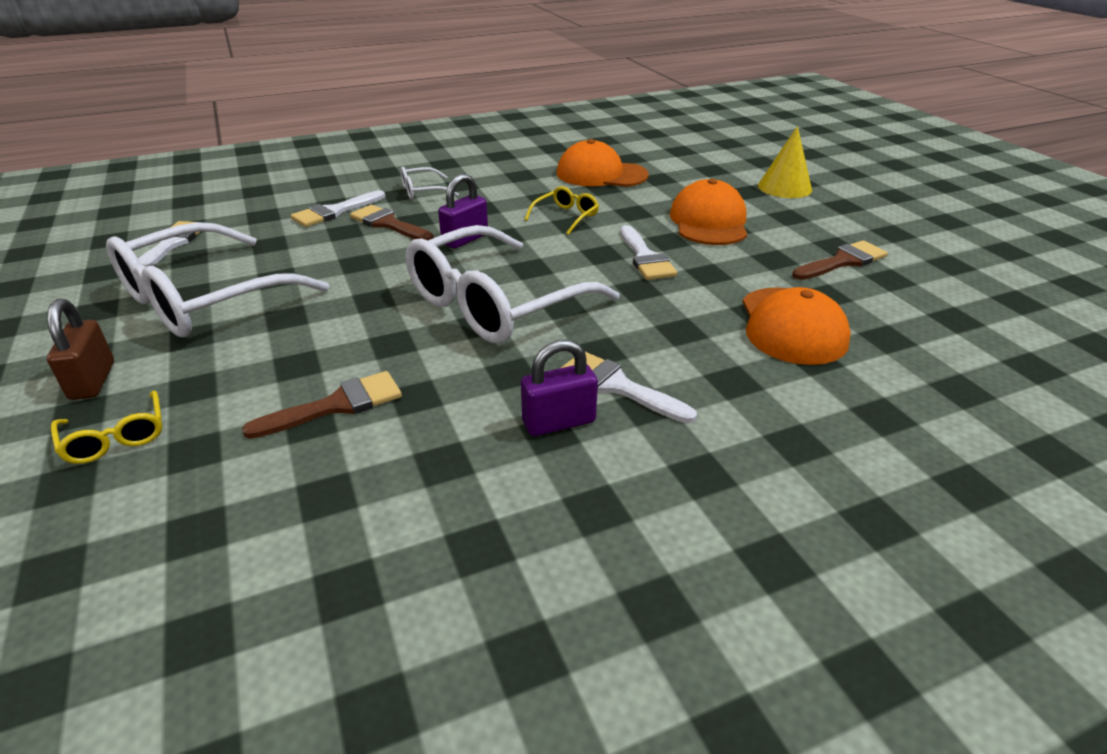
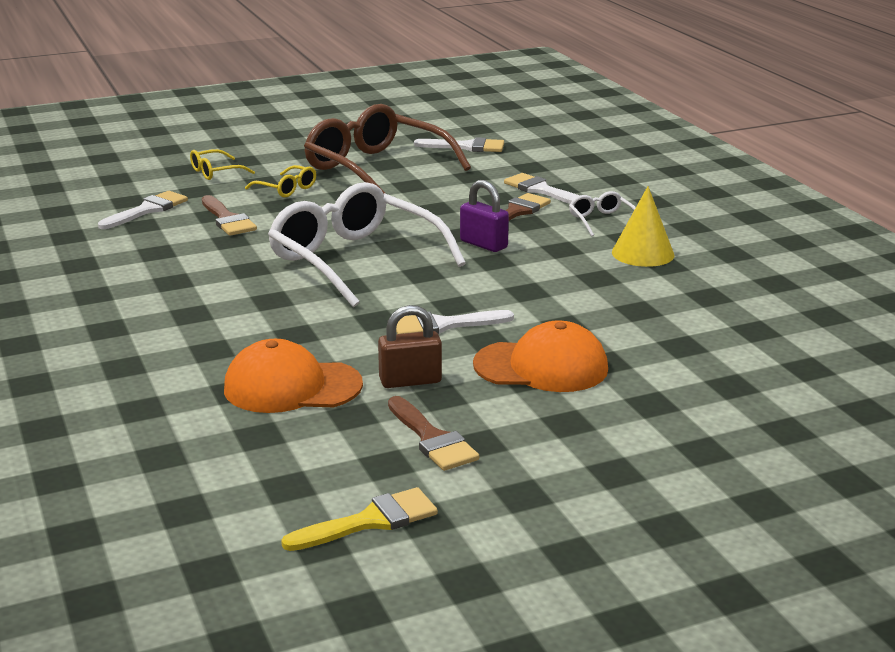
camera: 90 degrees right, 10 degrees down
(93, 381) = (276, 158): brown padlock -> brown padlock (410, 381)
(204, 299) = (376, 168): white glasses -> brown glasses
(559, 422) = (183, 284): purple padlock -> none
(566, 217) = (544, 288): yellow glasses -> yellow glasses (286, 189)
(601, 174) = (684, 309): orange cap -> none
(618, 386) = (219, 304): white brush -> white brush (147, 210)
(784, 187) = (675, 433): yellow cone -> yellow cone (643, 253)
(973, 282) = (370, 521): none -> yellow brush

